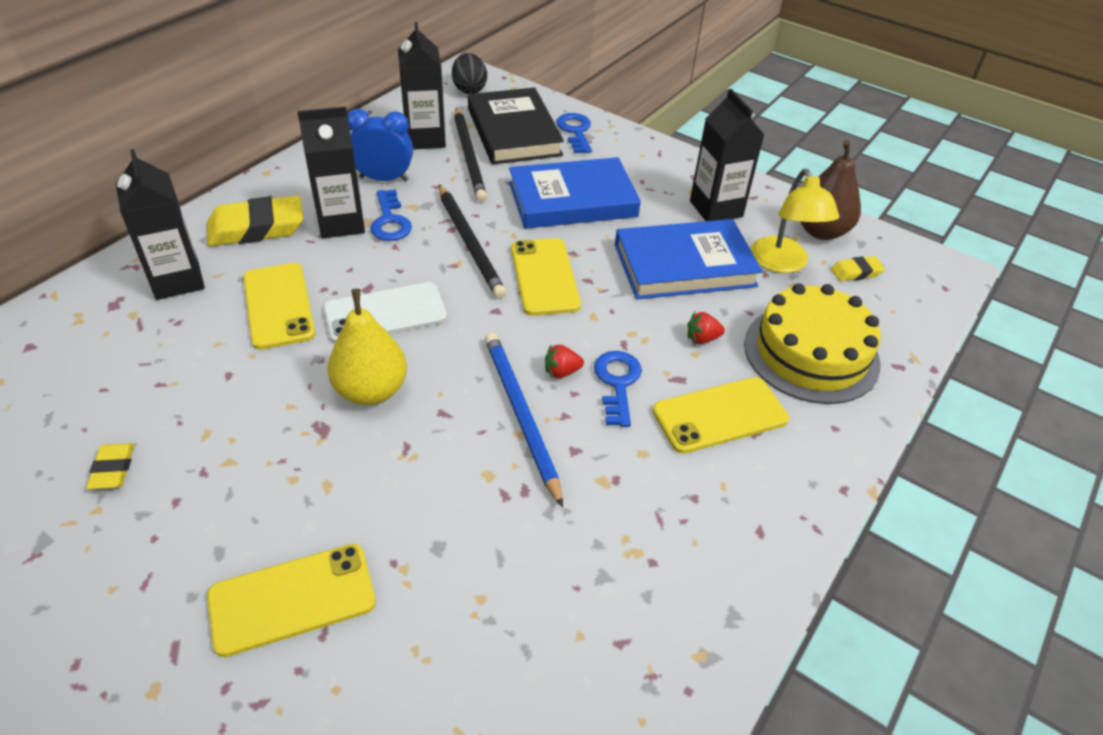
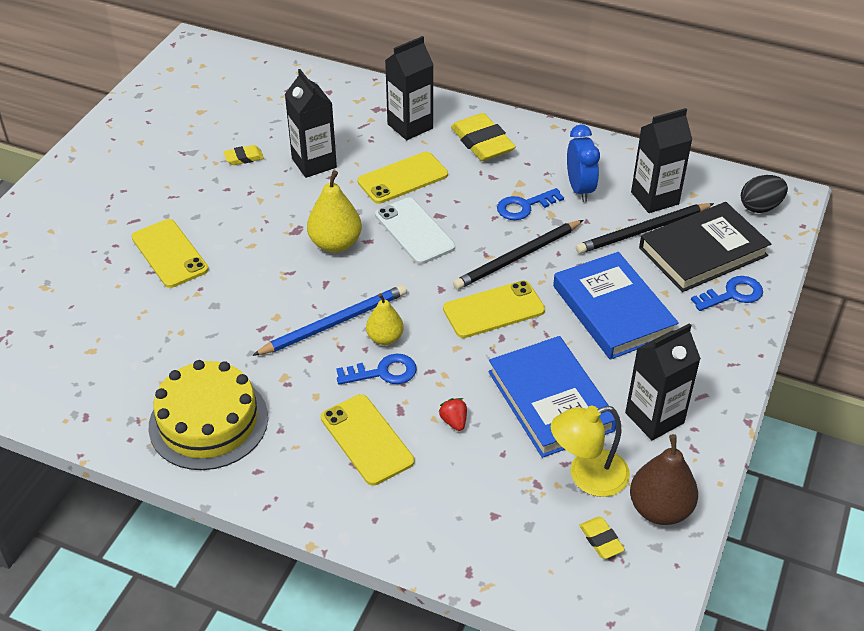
camera: 80 degrees right, 0 degrees up
(341, 223) = (508, 182): black carton -> black carton (314, 163)
(561, 372) = (385, 338): red strawberry -> yellow pear
(811, 353) = (462, 501): yellow cake -> yellow cake (208, 422)

